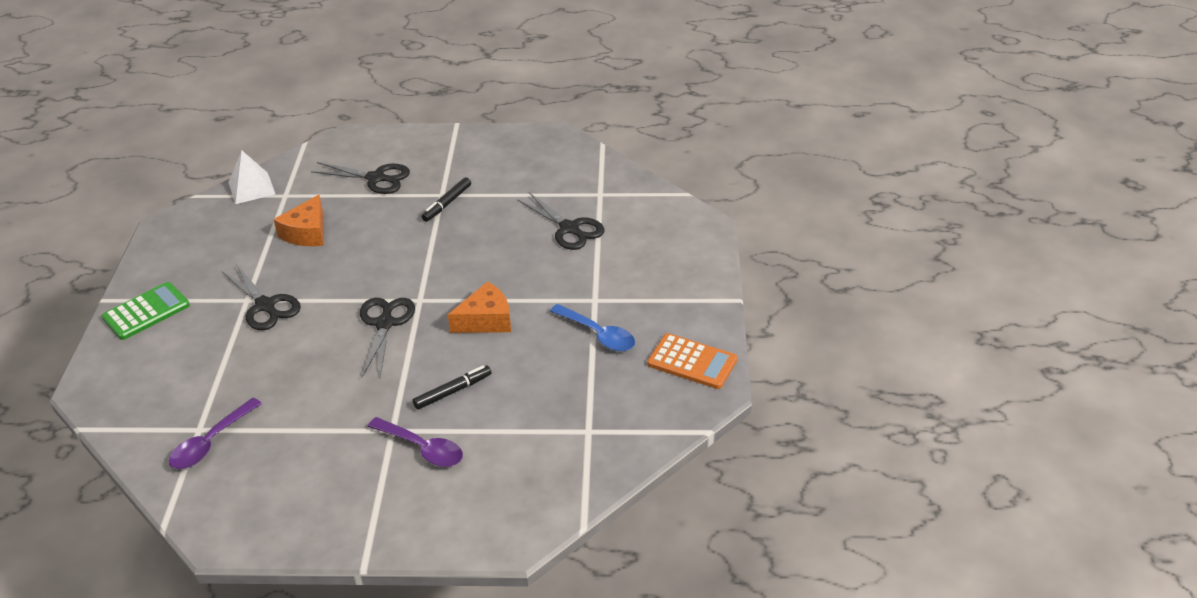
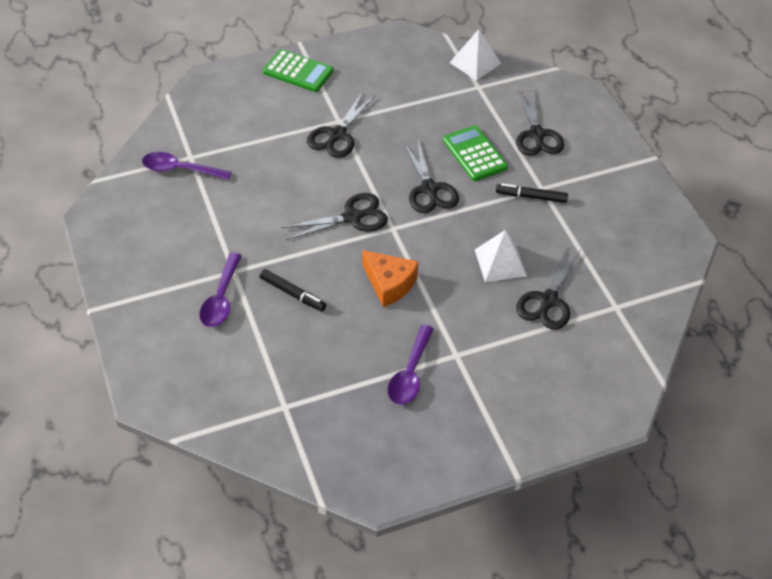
camera: 65 degrees right, 10 degrees up
(307, 233) = (438, 121): orange cheese -> none
(368, 222) = (475, 154): none -> green calculator
(389, 262) = (429, 189): none -> black scissors
(509, 244) = (500, 262): none -> white pyramid
(598, 334) = (410, 373): blue spoon -> purple spoon
(692, 362) = (407, 461): orange calculator -> none

